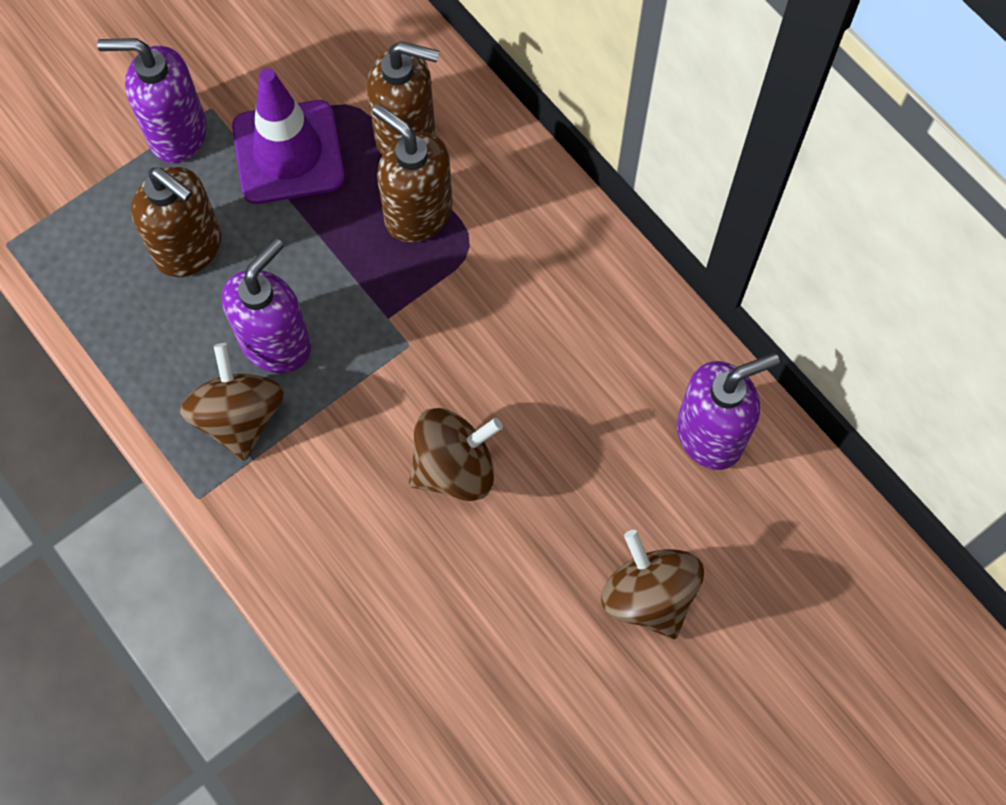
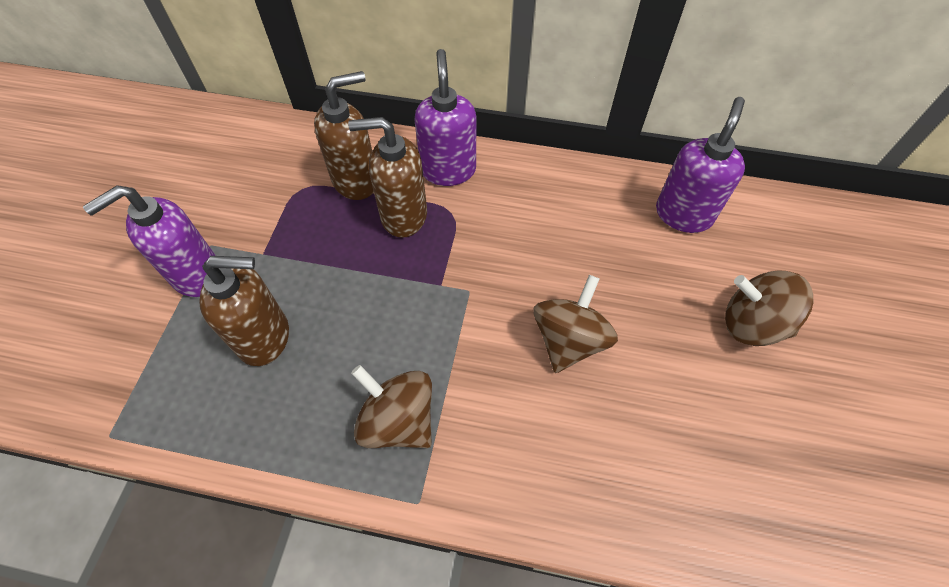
camera: 40 degrees left, 10 degrees down
(276, 343) = (381, 352): purple soap dispenser -> purple soap dispenser (448, 170)
(288, 152) = (287, 236): purple traffic cone -> none

